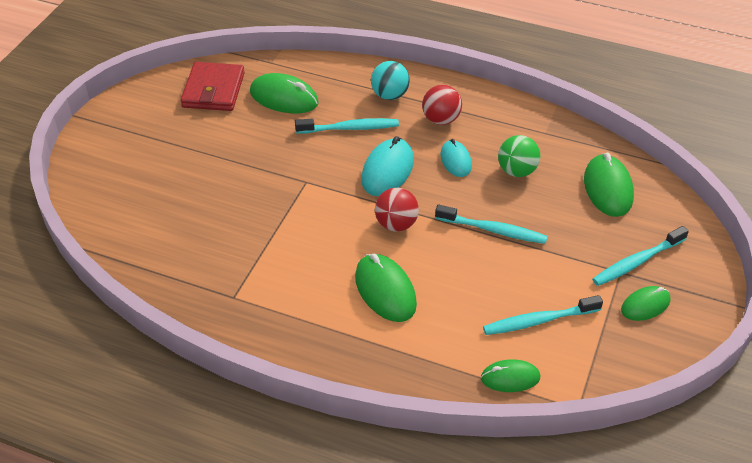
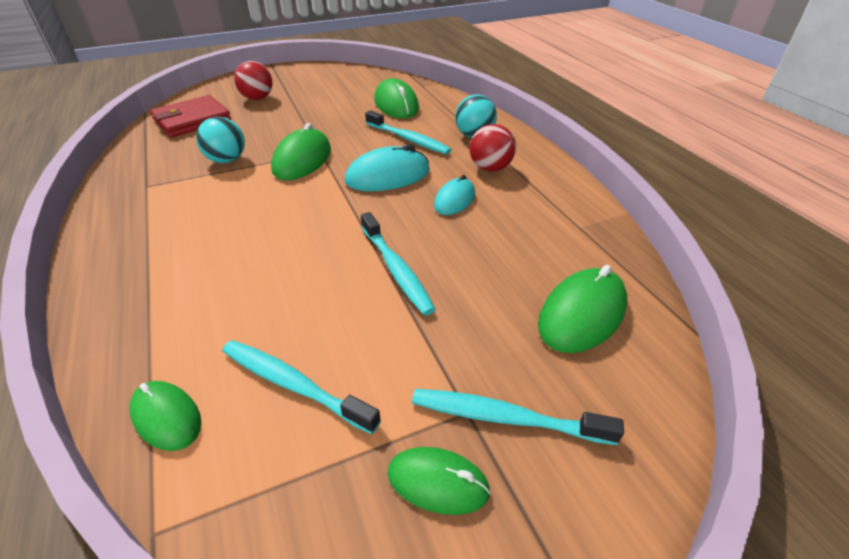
camera: 45 degrees right, 5 degrees down
(213, 90) = (362, 83): red wallet -> red wallet (192, 120)
(250, 236) = (227, 160): none -> turquoise ball
(385, 290) = (230, 251): green mouse -> green mouse (302, 160)
(396, 224) = (327, 212): red ball -> red ball (257, 98)
(517, 171) = (499, 238): green ball -> none

